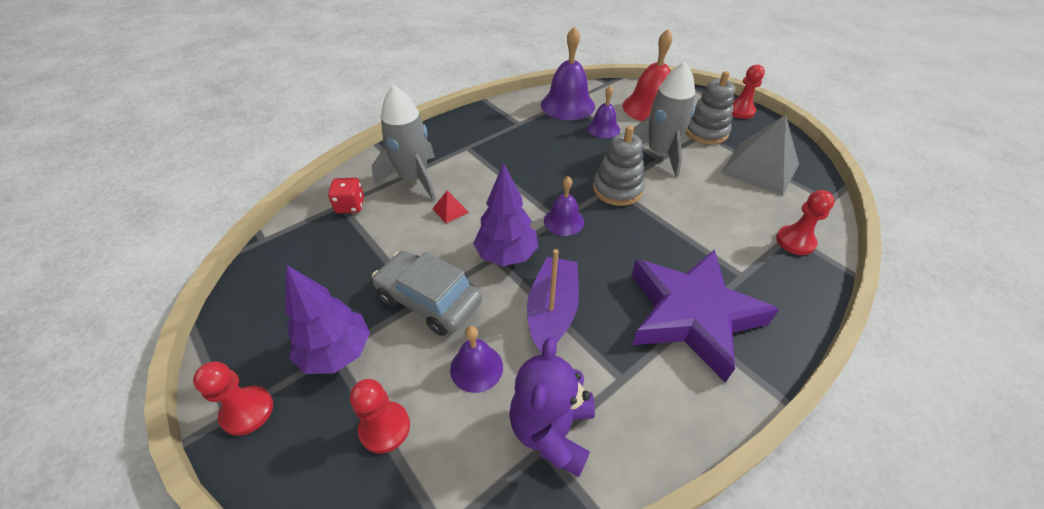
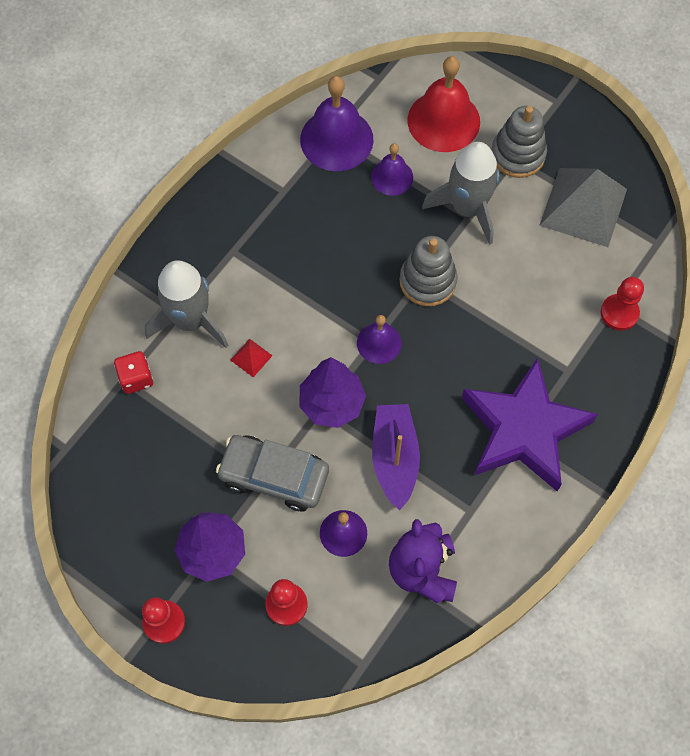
camera: 15 degrees left, 20 degrees up
(740, 111) = (558, 102): red pawn -> none

